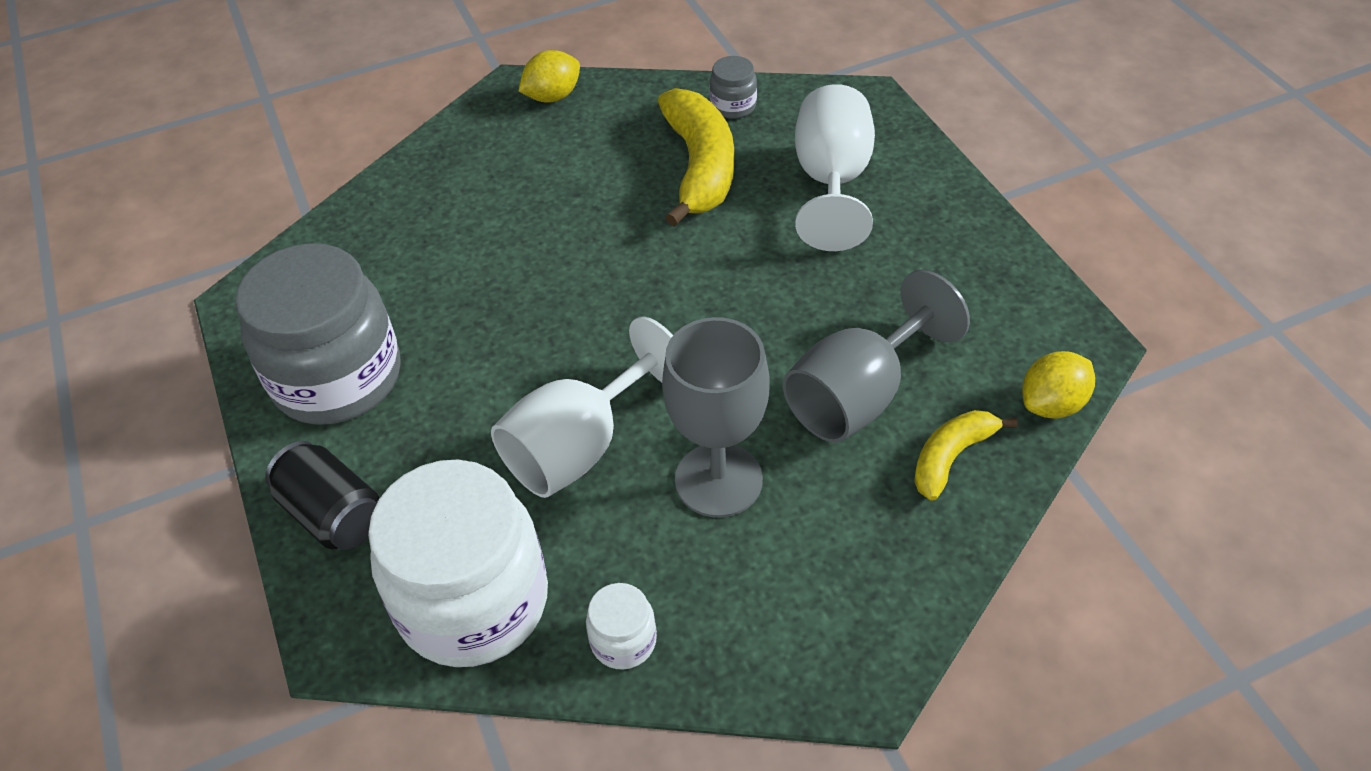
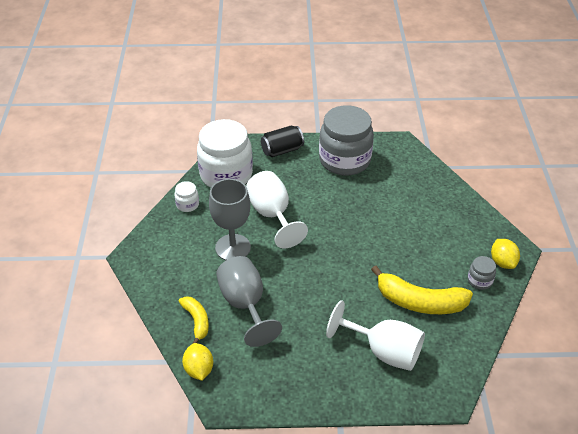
camera: 110 degrees right, 5 degrees down
(733, 106) = (465, 333): grey jar -> grey jar (479, 280)

